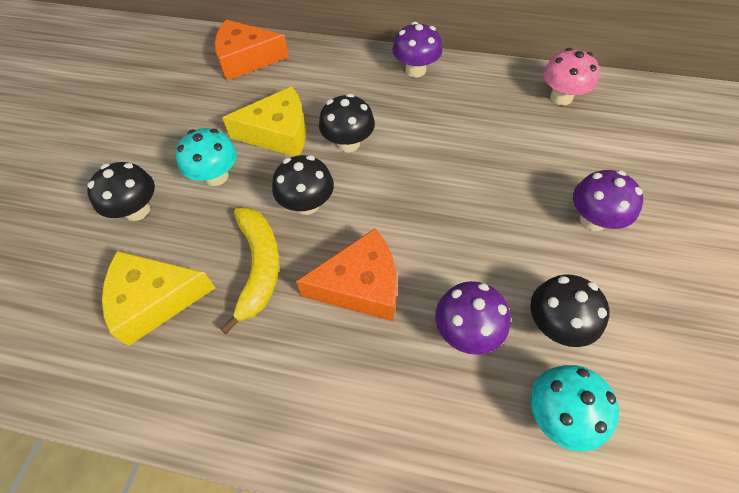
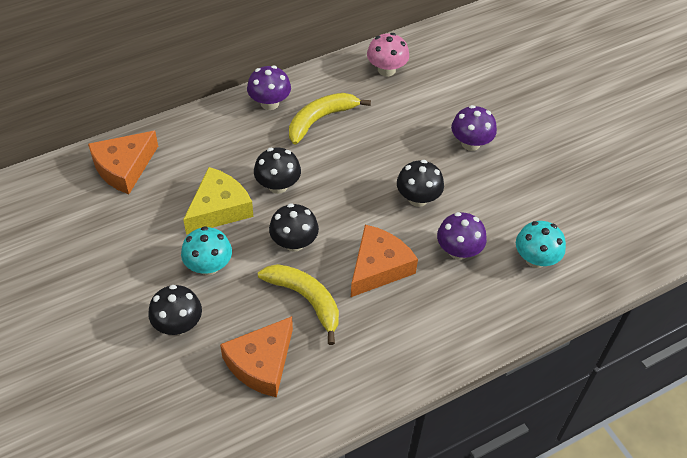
camera: 45 degrees left, 5 degrees down
(154, 300) = (261, 363): yellow cheese -> orange cheese
(448, 108) = (320, 119): none -> yellow banana
(556, 324) = (499, 216): black mushroom -> black mushroom (418, 198)

